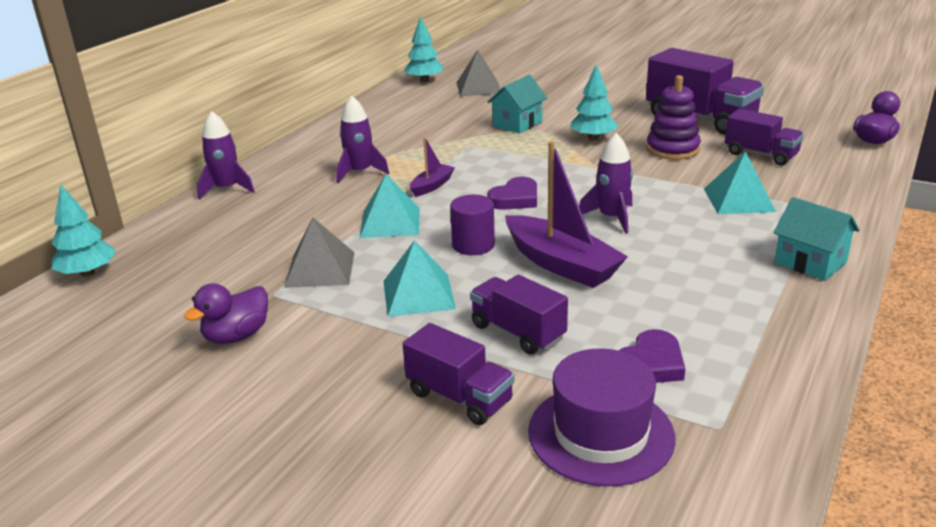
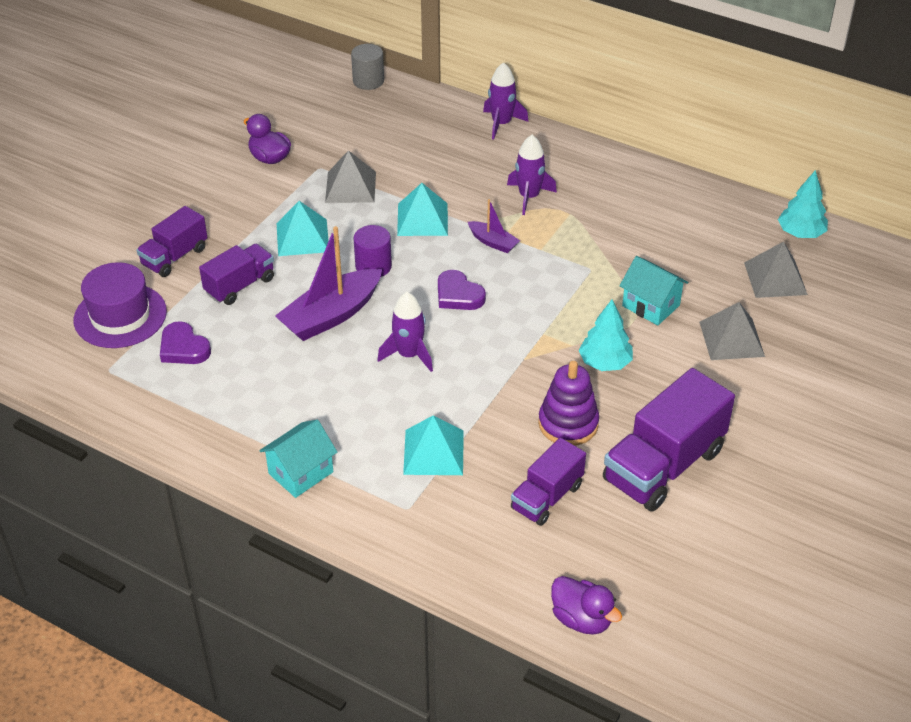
camera: 90 degrees right, 15 degrees up
(87, 273) = (368, 81): turquoise tree -> grey cylinder
(551, 100) = (731, 339): none -> grey pyramid

